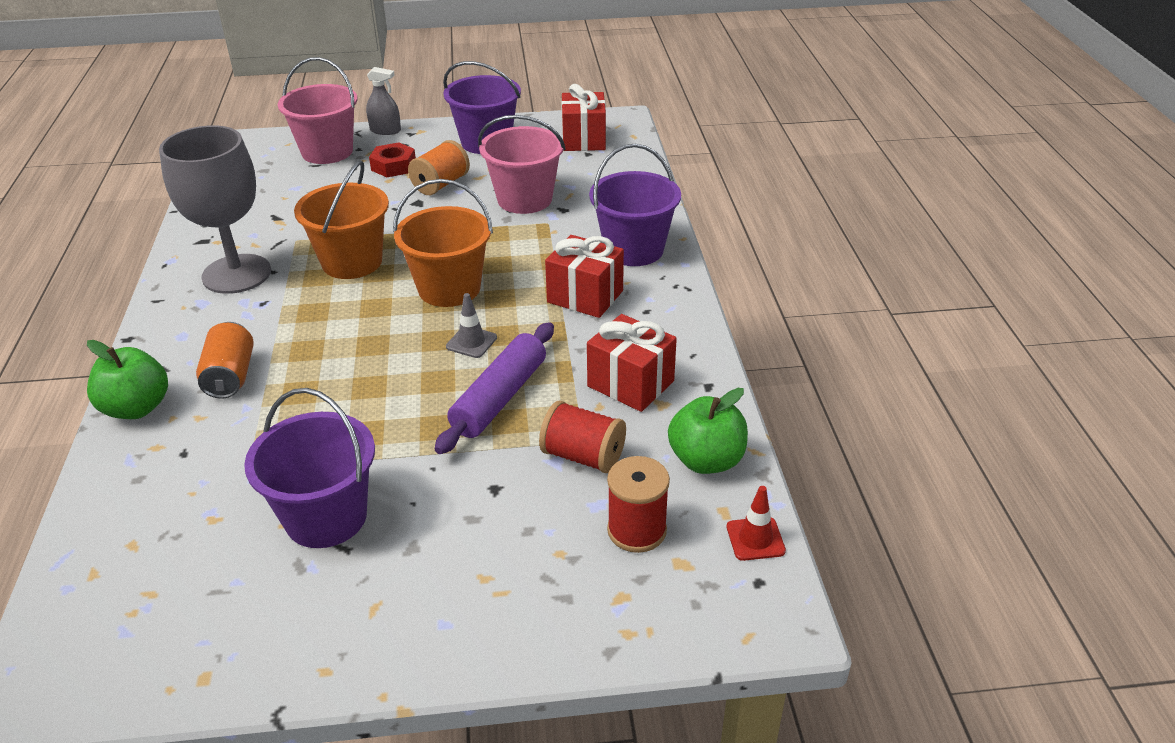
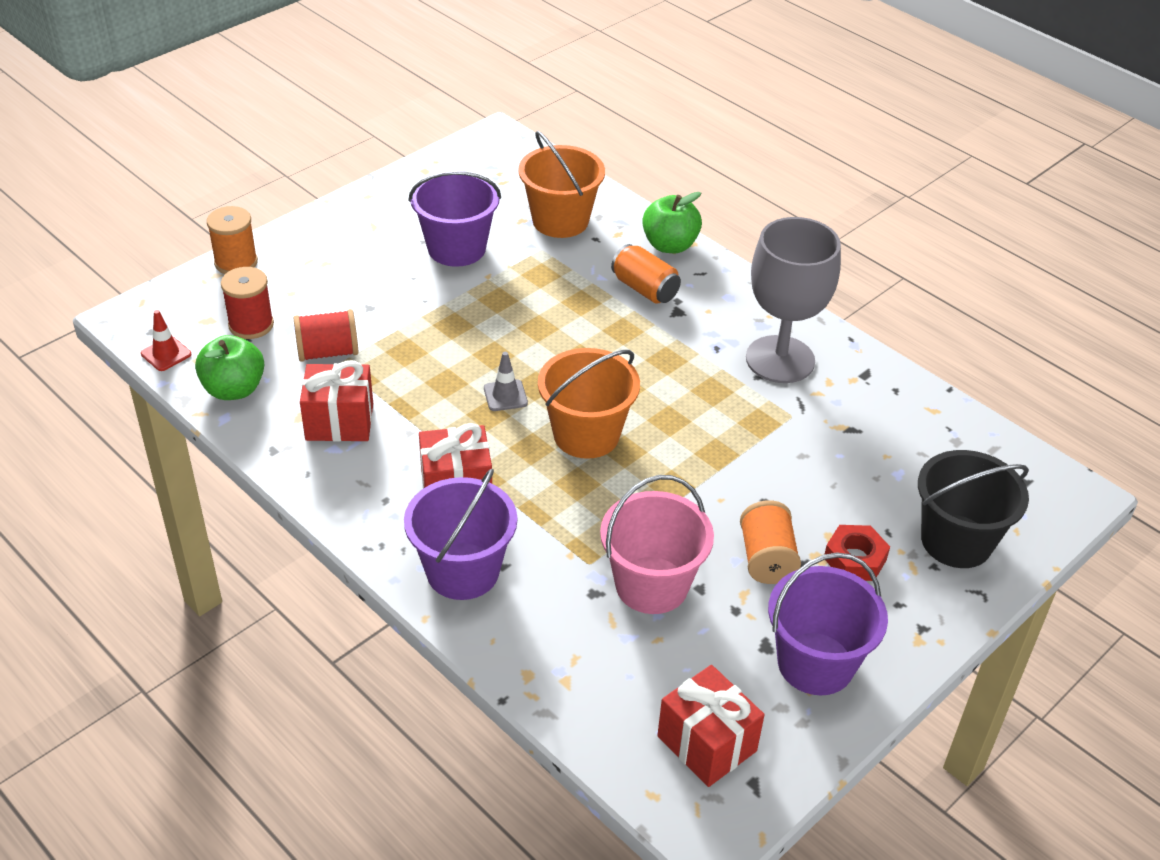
camera: 140 degrees right, 5 degrees up
(327, 152) = (956, 541): pink bucket -> black bucket
(352, 262) = (707, 418): orange bucket -> orange bucket (560, 220)
(385, 130) = (957, 615): grey spray bottle -> none
(499, 398) = (431, 363): purple rolling pin -> none
(589, 640) = (236, 262): none -> orange spool

